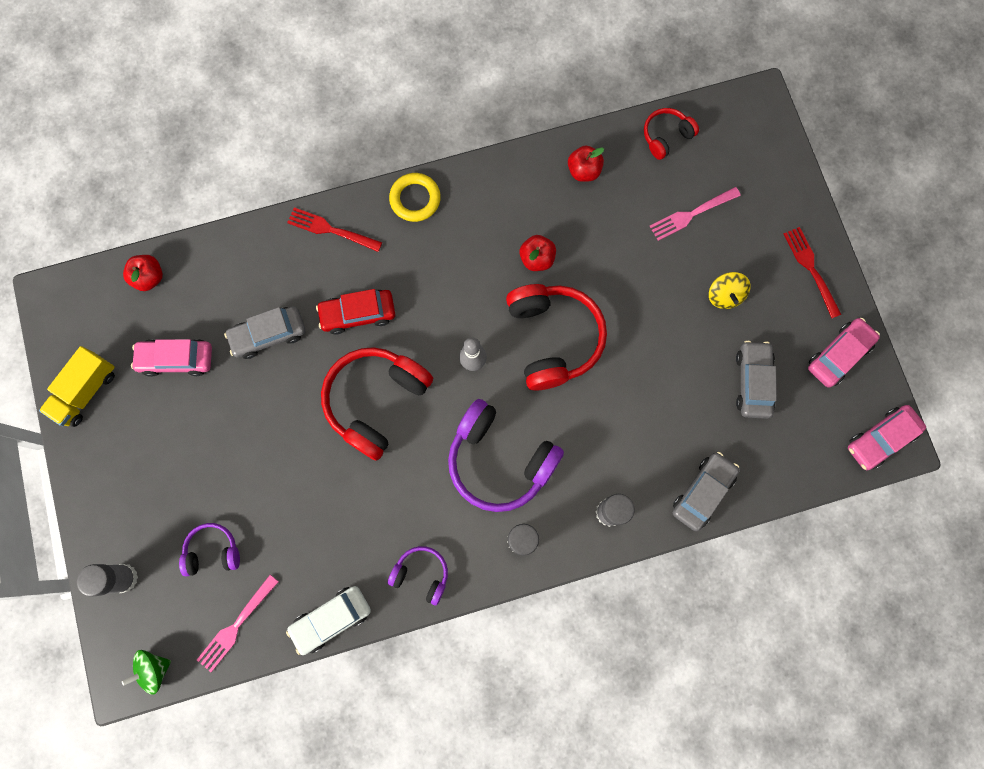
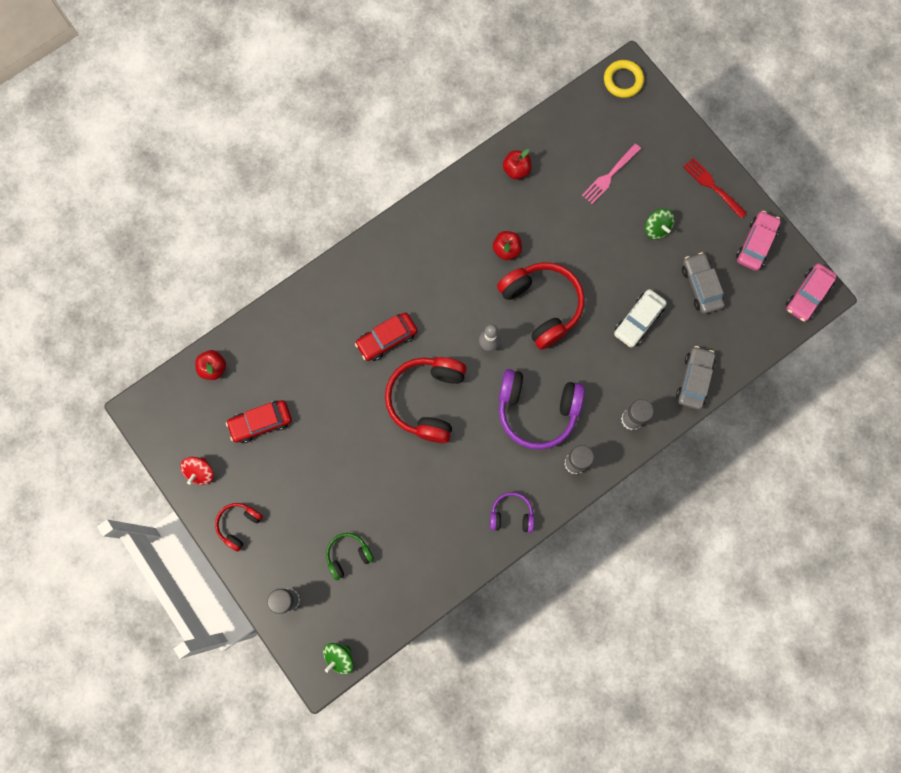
camera: 20 degrees left, 0 degrees up
(86, 391) = (200, 472): yellow truck -> red spinning top
(176, 359) = (261, 423): pink car -> red car
(213, 551) = (348, 555): purple headphones -> green headphones
(236, 625) = (388, 602): pink fork -> none
(268, 335) = (324, 379): grey car -> none
(331, 619) = (457, 572): white car -> white car (638, 321)
(332, 230) = (341, 282): red fork -> none
(415, 199) = (396, 236): yellow ring -> yellow ring (623, 80)
(666, 137) = (568, 122): red headphones -> red headphones (239, 525)
(724, 295) = (656, 228): yellow spinning top -> green spinning top

